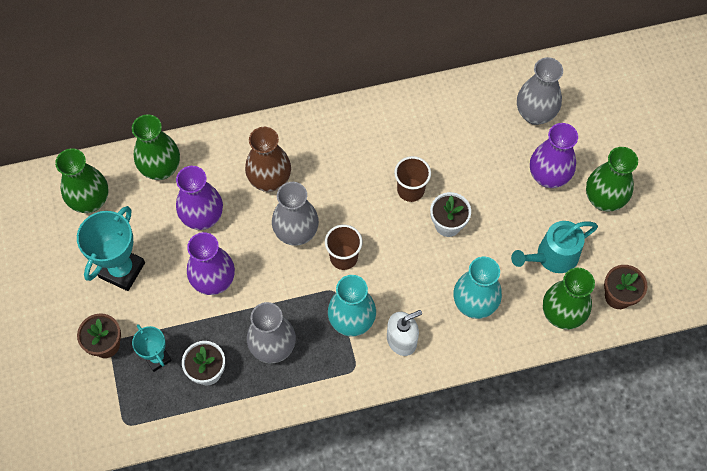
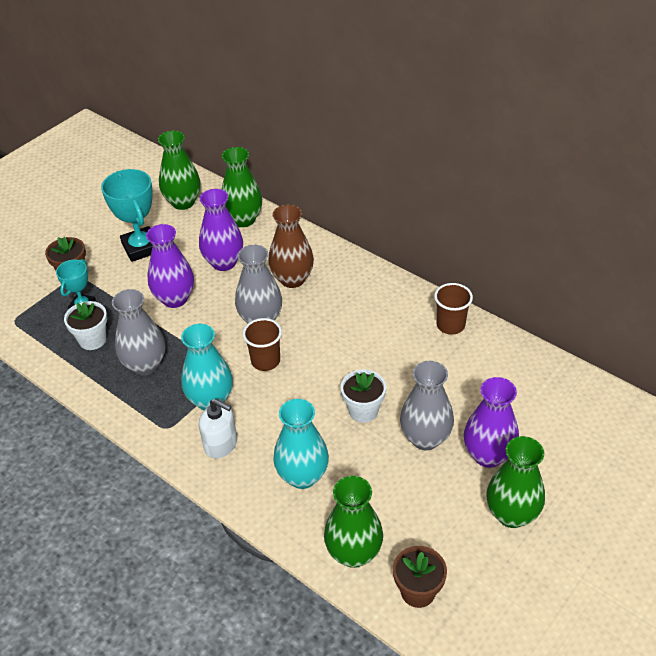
camera: 55 degrees right, 20 degrees down
(122, 270) = (141, 248): turquoise trophy -> turquoise trophy turned 75 degrees clockwise
(410, 190) = (371, 366): brown cup -> brown cup (450, 325)
(535, 114) = (540, 407): grey vase -> grey vase (425, 438)
(552, 257) = (407, 508): turquoise watering can -> none

